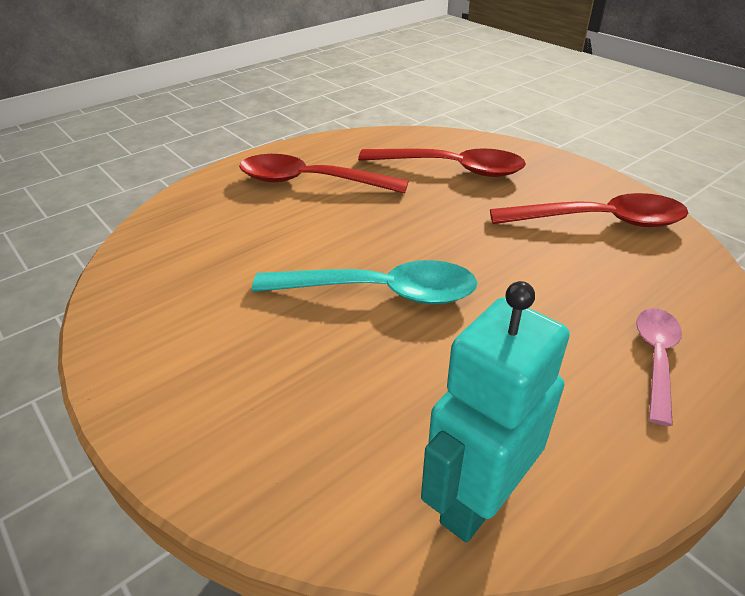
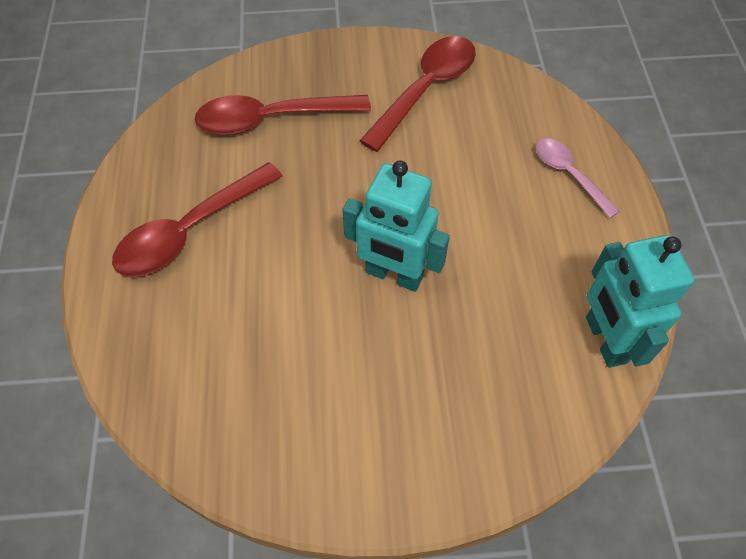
camera: 55 degrees left, 20 degrees up
(380, 292) = (393, 275): turquoise spoon -> turquoise robot
(451, 168) = (271, 119): red spoon -> red spoon turned 150 degrees counterclockwise

